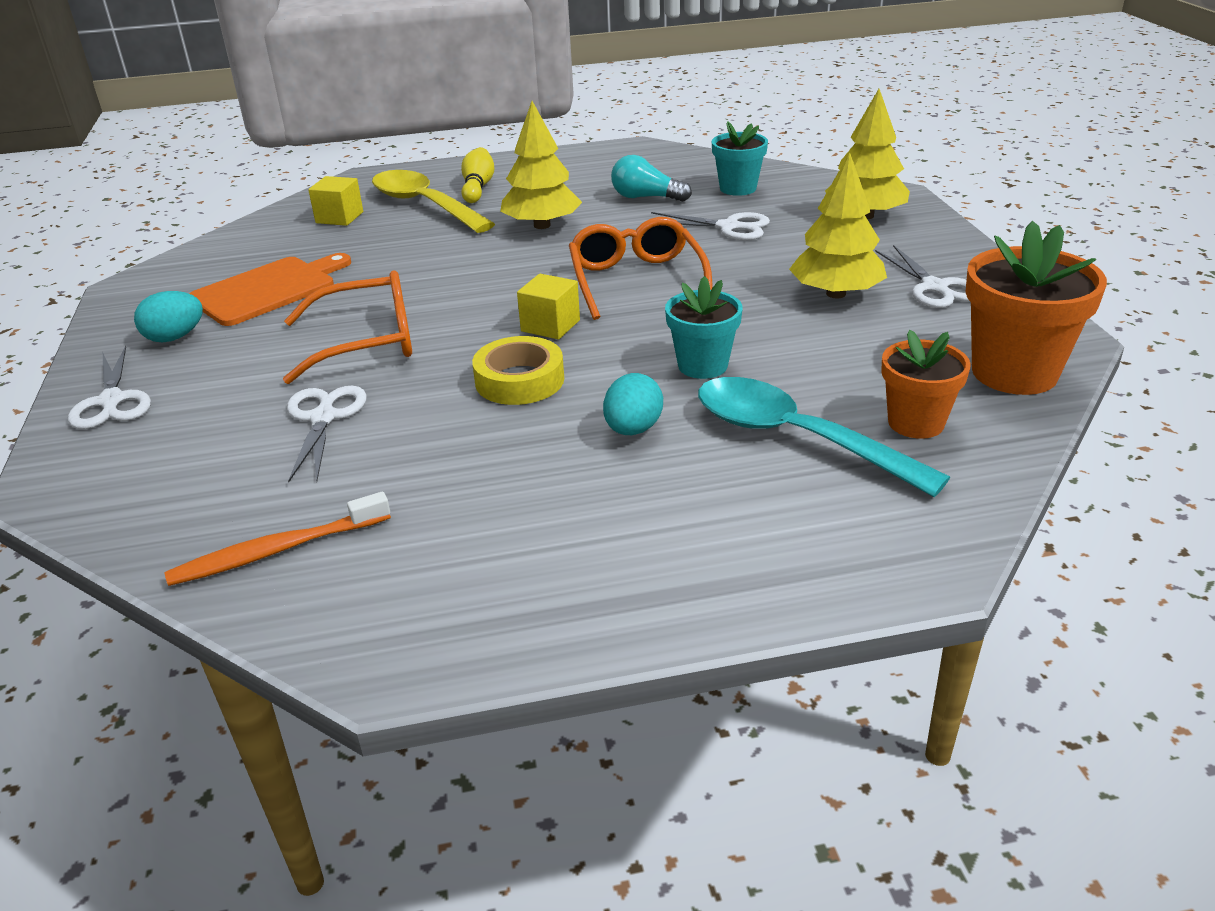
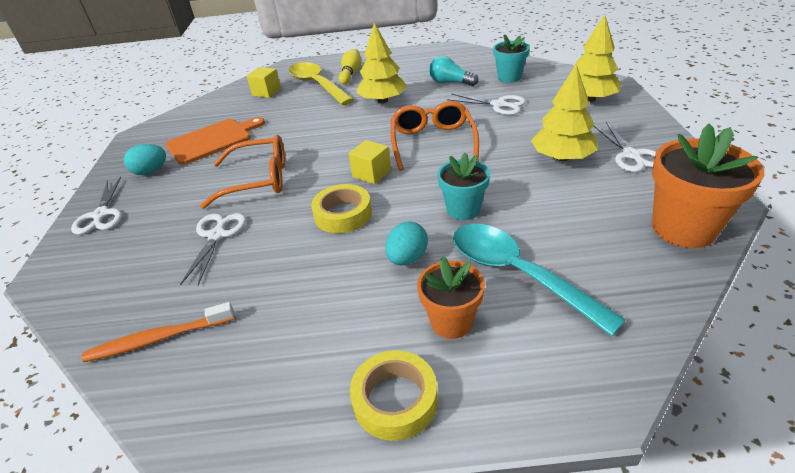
camera: 10 degrees right, 5 degrees up
(655, 590) = (395, 400): none -> yellow tape
(916, 423) = (605, 267): orange flower pot -> orange flower pot (451, 322)

